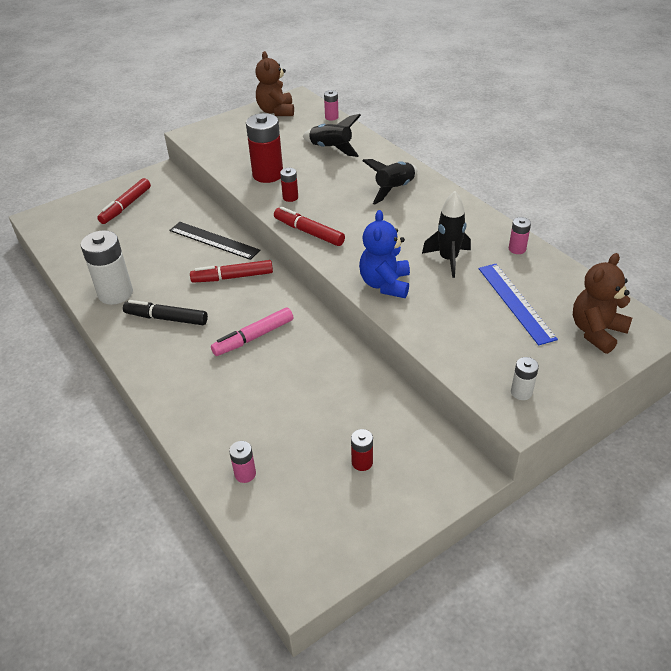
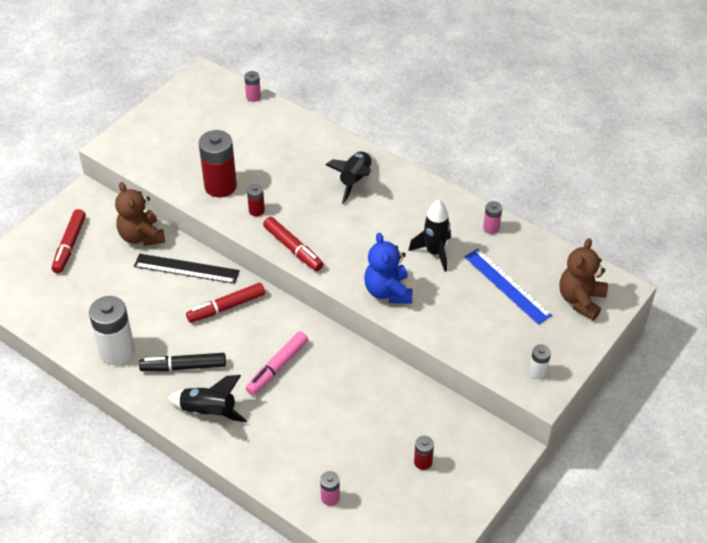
camera: 20 degrees left, 5 degrees up
(276, 111) = (189, 99): brown teddy bear -> brown teddy bear (141, 236)
(308, 232) = (293, 248): red marker -> red marker turned 150 degrees counterclockwise
(331, 149) = (271, 140): black rocket -> black rocket (209, 412)

